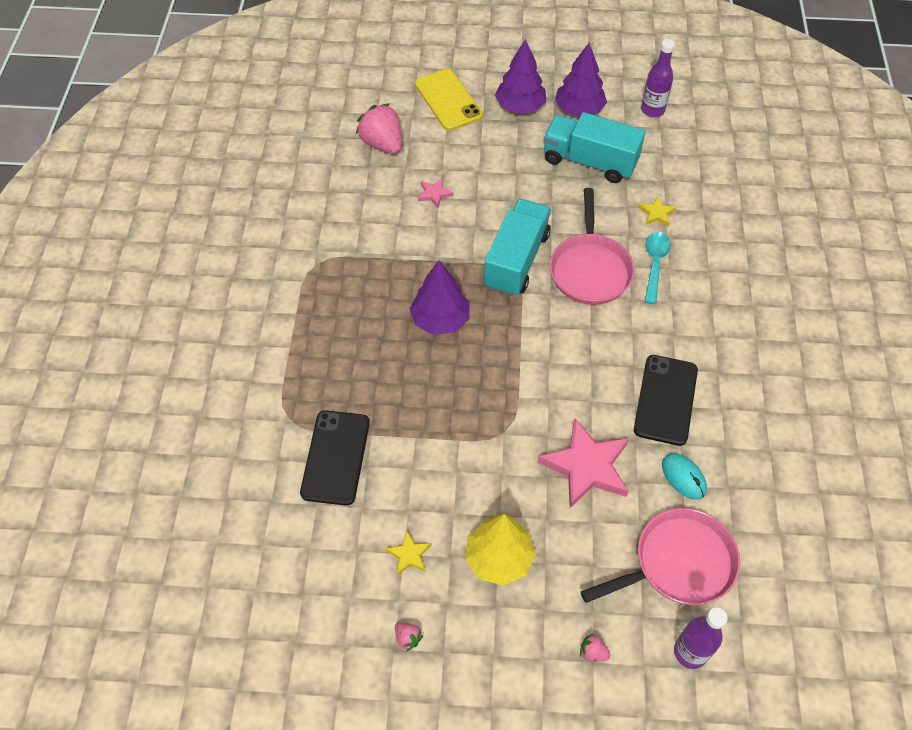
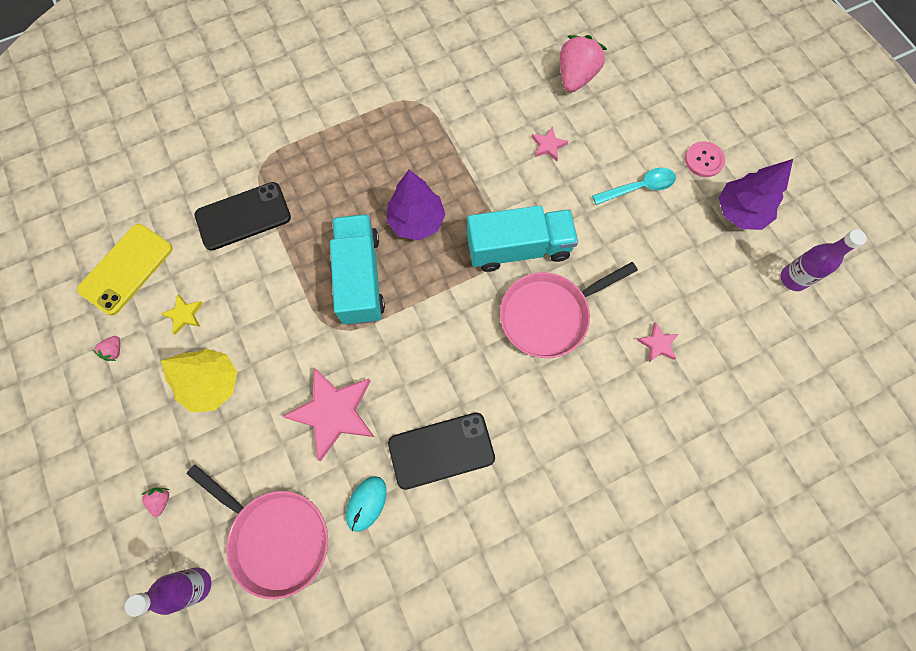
camera: 60 degrees right, 15 degrees up
(448, 100) = (665, 99): yellow phone -> yellow phone (126, 269)
(520, 107) = (704, 160): purple tree -> pink button
(589, 161) = (680, 253): turquoise truck -> turquoise truck (360, 278)
(654, 264) = (593, 370): turquoise spoon -> turquoise spoon (639, 187)
(656, 213) = (657, 344): yellow star -> pink star

